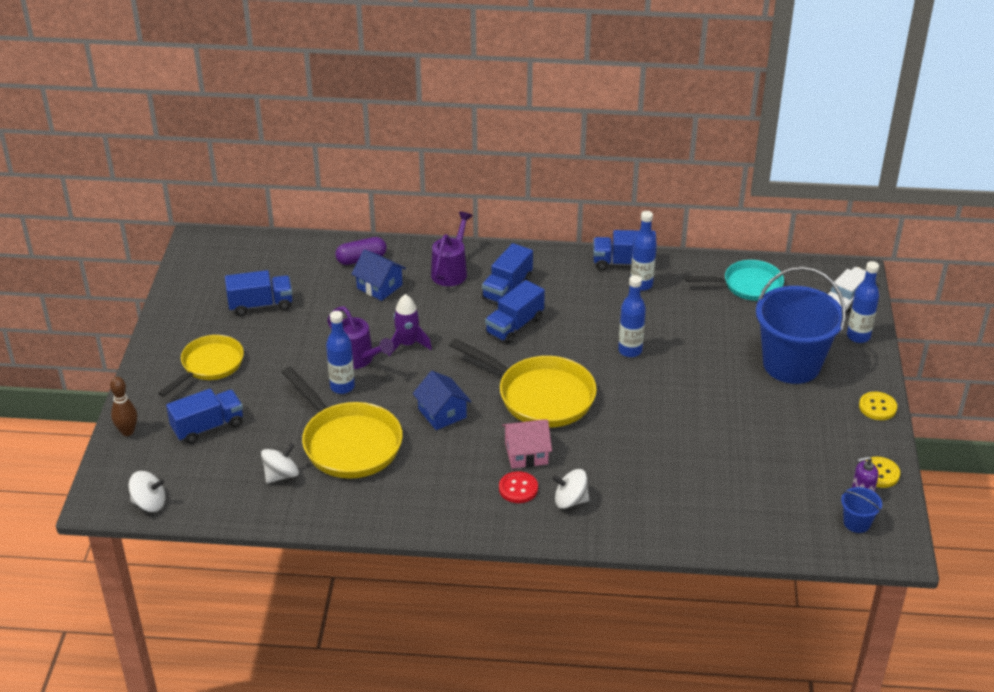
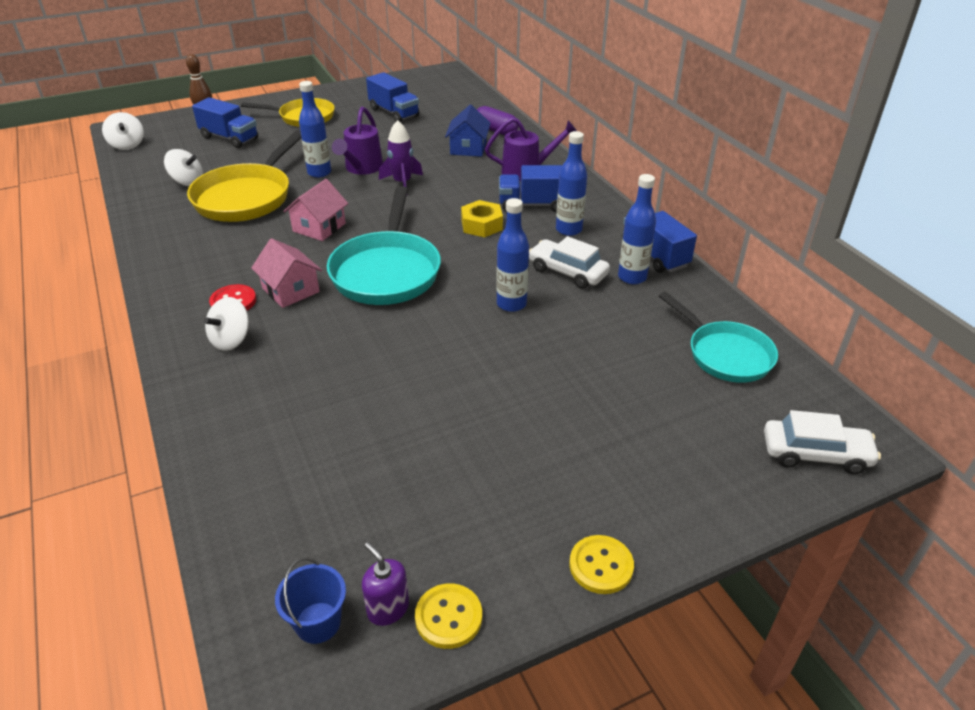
camera: 60 degrees right, 0 degrees up
(442, 413) = (319, 227): blue house -> pink house
(514, 326) = (481, 225): blue truck -> yellow nut
(540, 396) = (387, 271): yellow pan -> turquoise pan
(570, 501) = (231, 340): white spinning top -> white spinning top turned 120 degrees counterclockwise
(612, 310) = (567, 272): none -> white car
(791, 364) = (611, 441): blue bucket -> none
(858, 336) = (739, 492): blue bottle -> blue bottle (568, 230)

